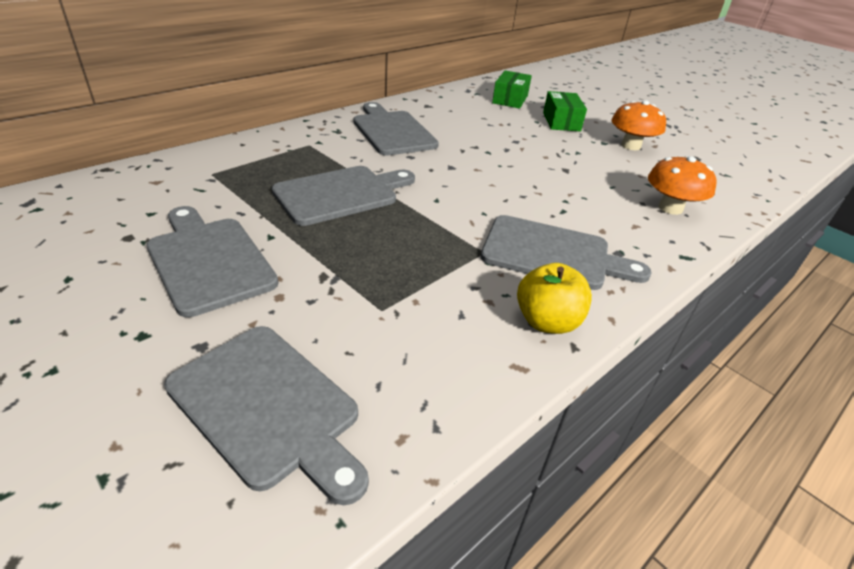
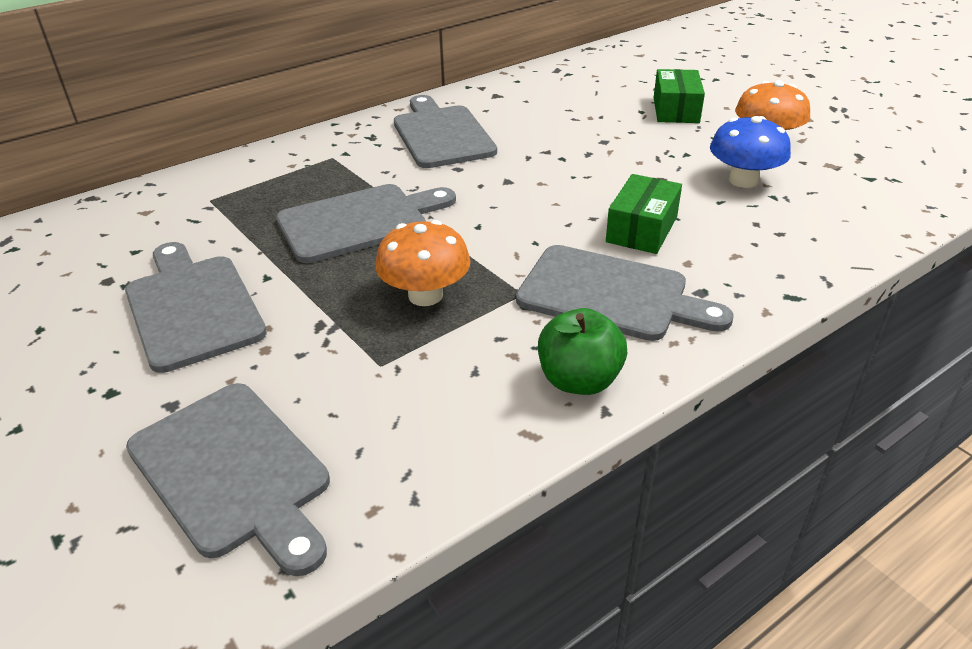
camera: 10 degrees right, 0 degrees up
(510, 99) = (612, 80): green box -> green box (641, 229)
(547, 321) = (579, 380): yellow apple -> green apple
(624, 172) = (743, 180): none -> blue mushroom
(670, 208) = (793, 230): orange mushroom -> orange mushroom (425, 295)

